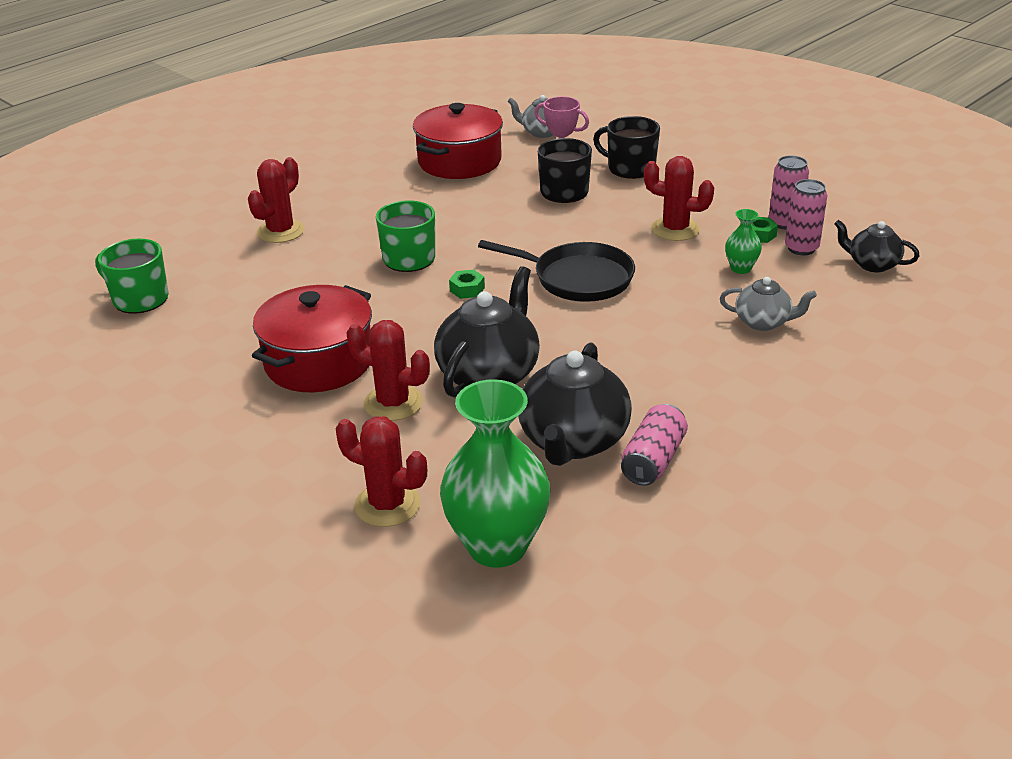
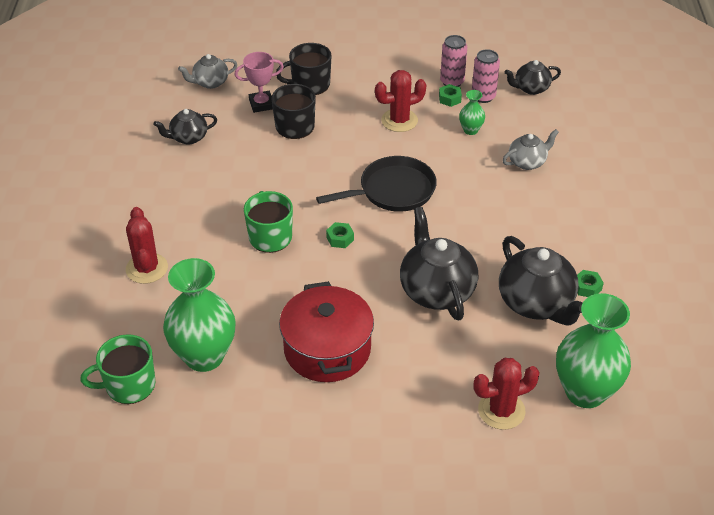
camera: 45 degrees left, 10 degrees up
(220, 311) = (204, 356): none -> green vase
(393, 403) = (412, 346): red cactus -> none
(459, 161) = (188, 138): red pot -> black teapot
(653, 460) = (587, 287): pink can -> green nut

